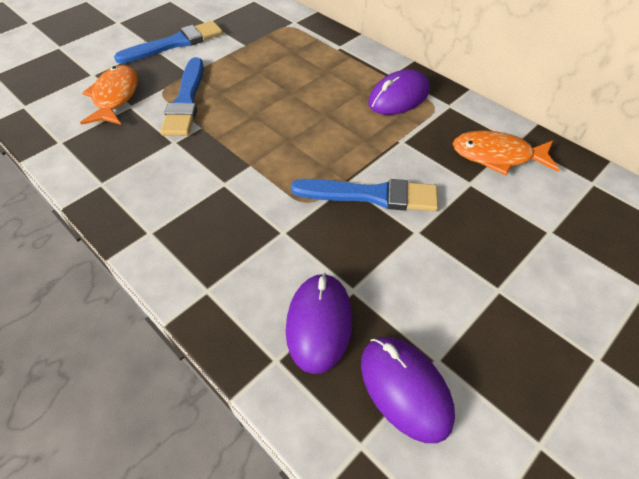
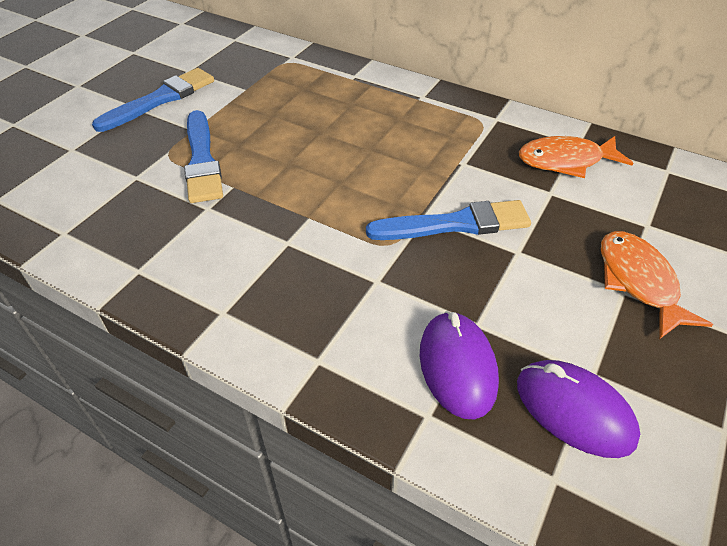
camera: 15 degrees left, 5 degrees down
(115, 97) = (112, 170): orange fish -> orange fish (638, 282)
(399, 97) = (440, 119): purple mouse -> none

